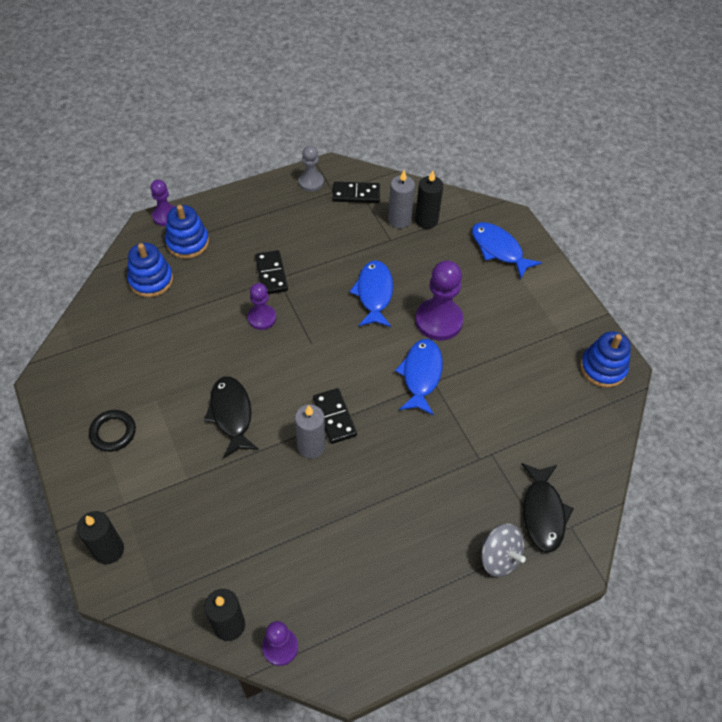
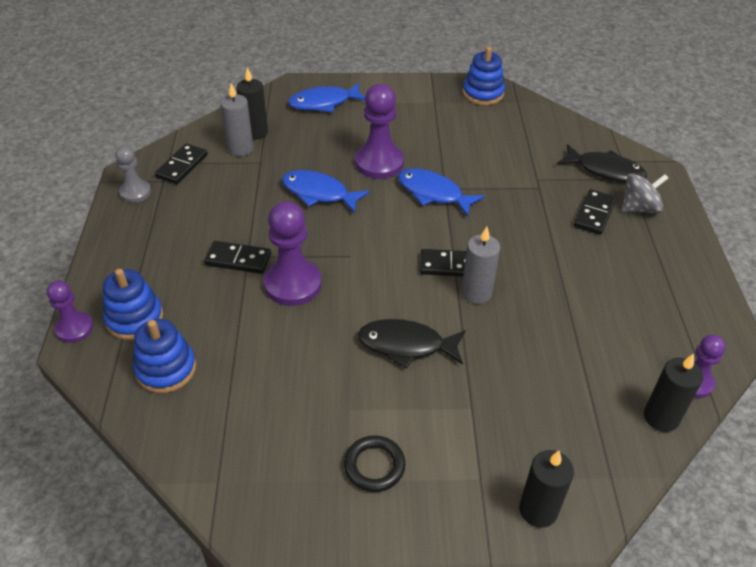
camera: 65 degrees left, 10 degrees down
(262, 318) = (293, 284): purple pawn -> purple pawn, size x1.68
(466, 517) = (594, 214): none -> black domino

